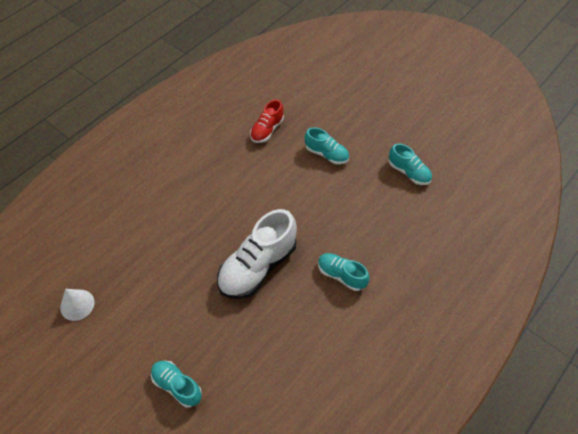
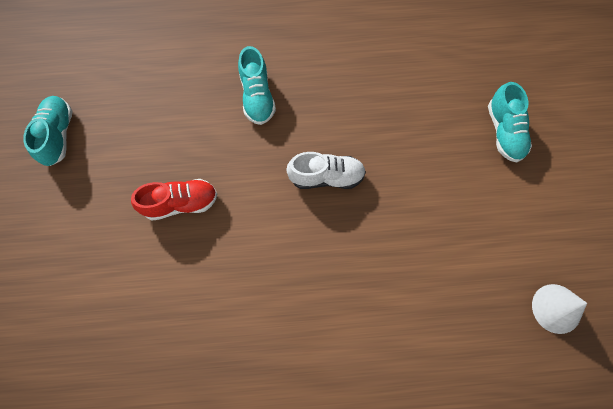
camera: 135 degrees left, 15 degrees up
(258, 267) = (326, 177): white shoe -> white shoe, size x0.56
(267, 130) = (126, 355): red shoe -> red shoe (181, 203)
(326, 154) = (105, 243): turquoise shoe -> none

